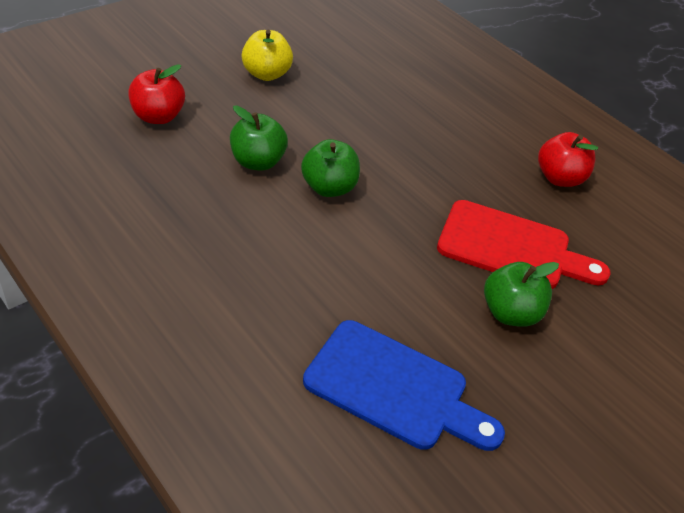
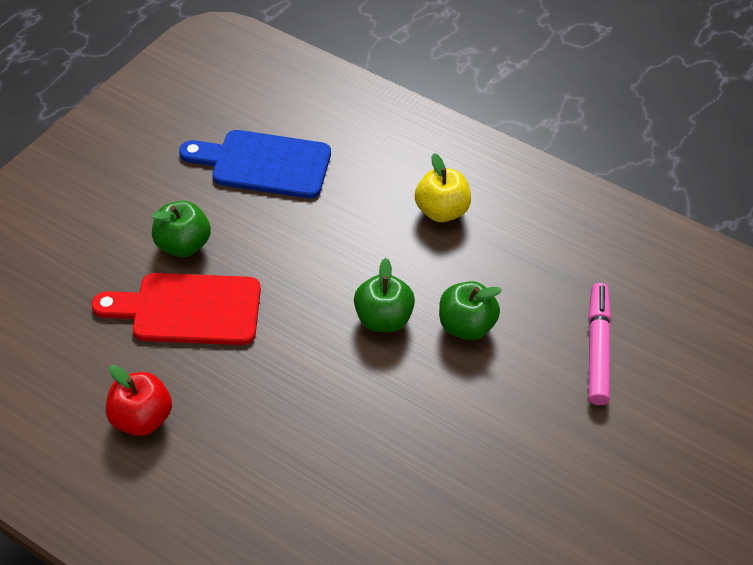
camera: 165 degrees right, 5 degrees up
(158, 116) = (597, 348): red apple -> pink marker
(266, 74) = (531, 462): yellow apple -> yellow apple (441, 211)

